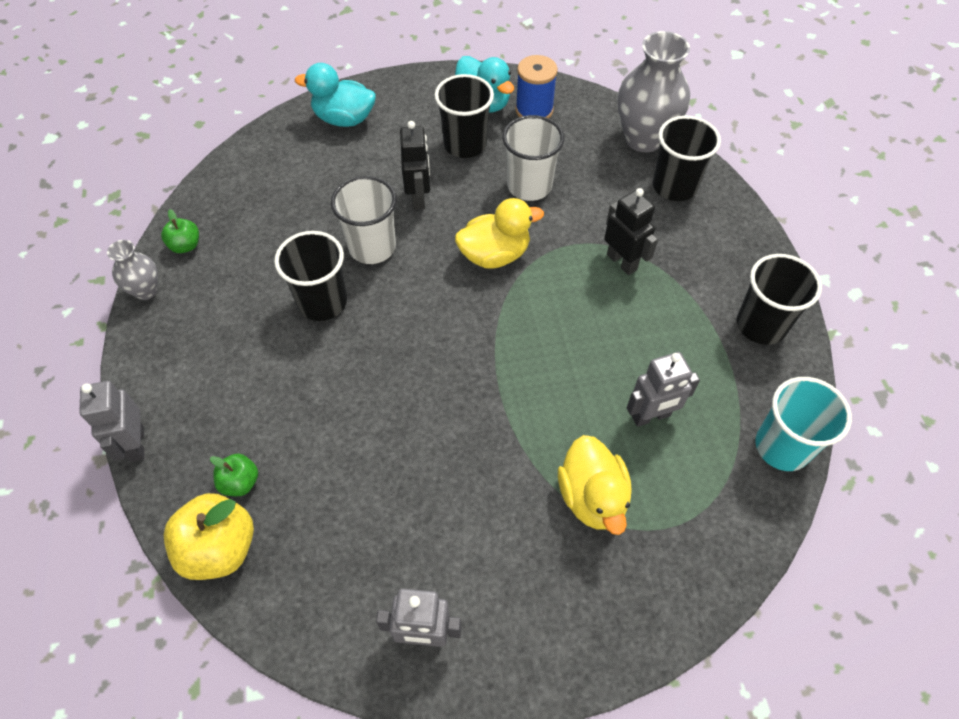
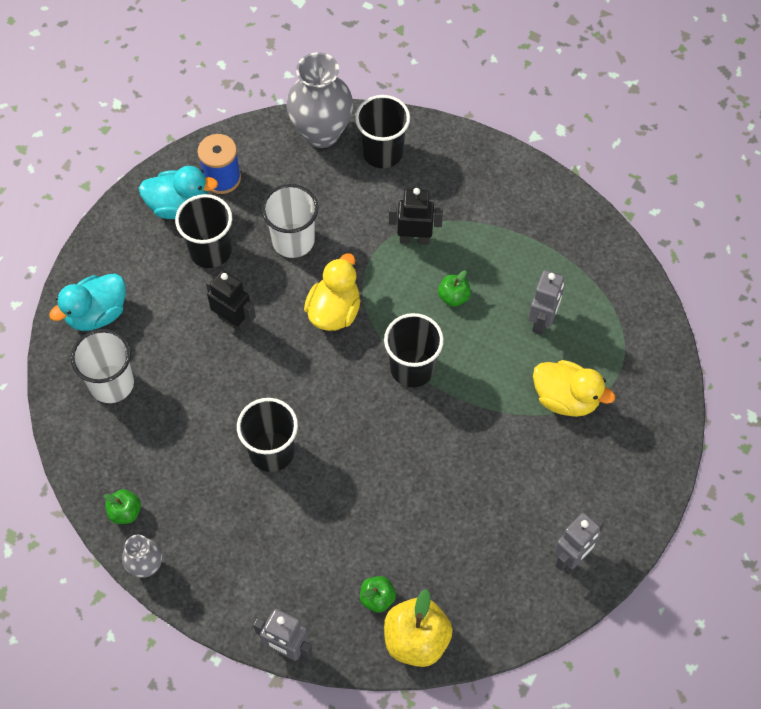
camera: 50 degrees left, 5 degrees up
(372, 247) = (251, 384): white cup -> white cup (111, 384)
(599, 329) = (453, 297): none -> green apple
(761, 325) = (535, 203): black cup -> black cup (412, 368)
(782, 447) = (623, 269): turquoise cup -> none

